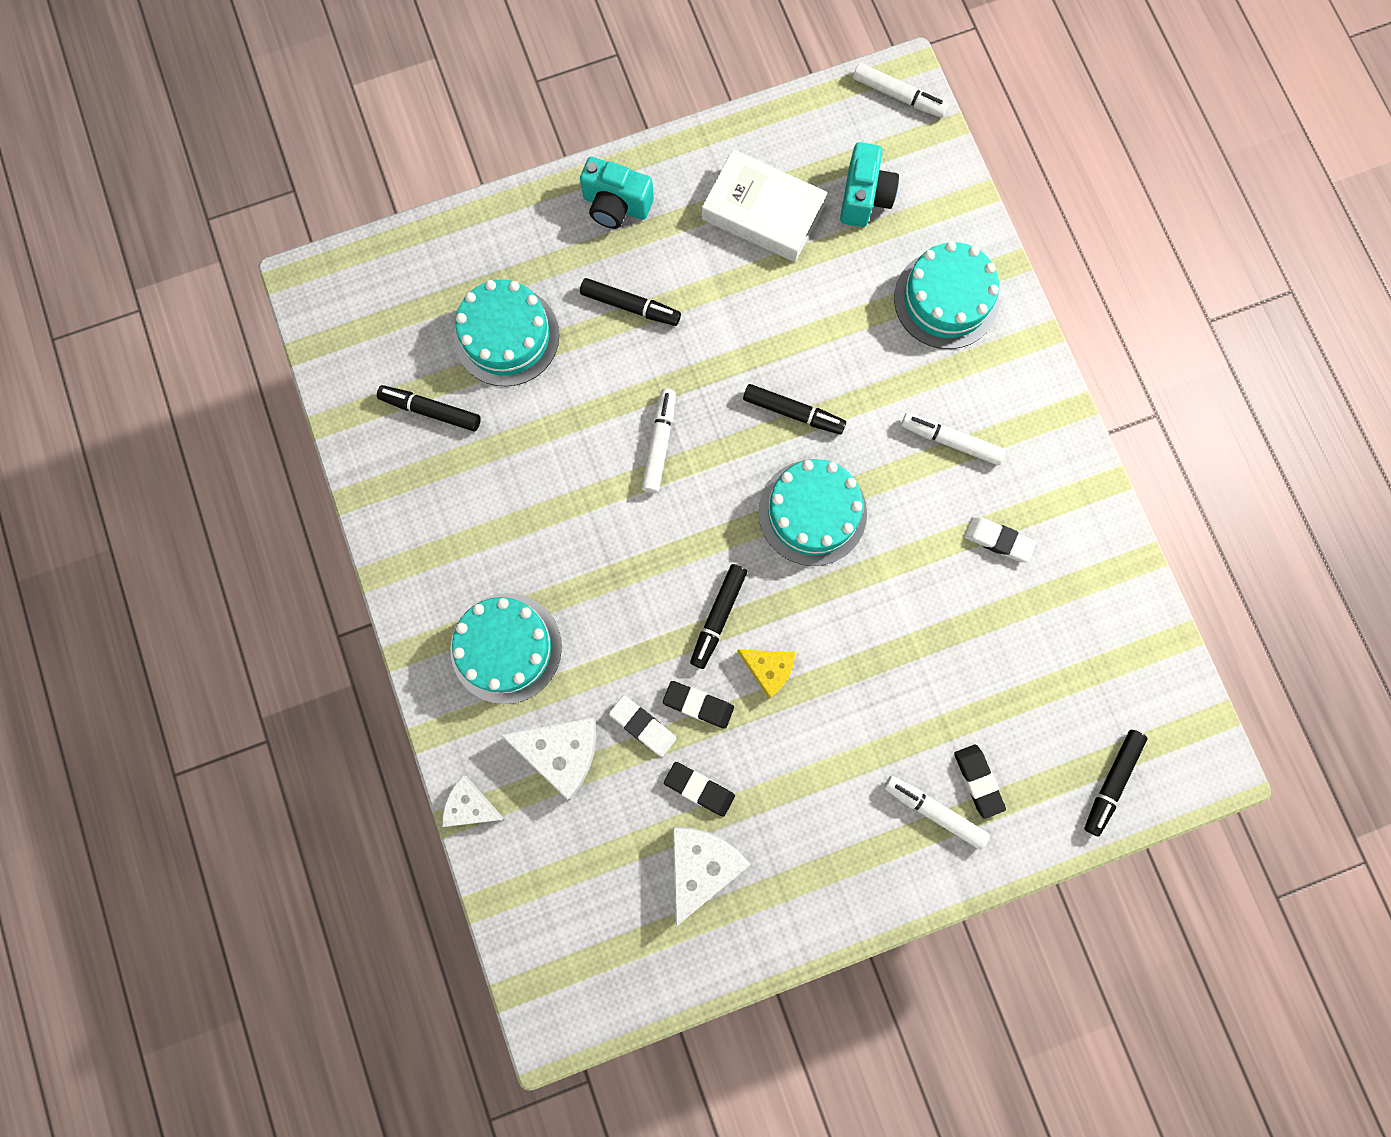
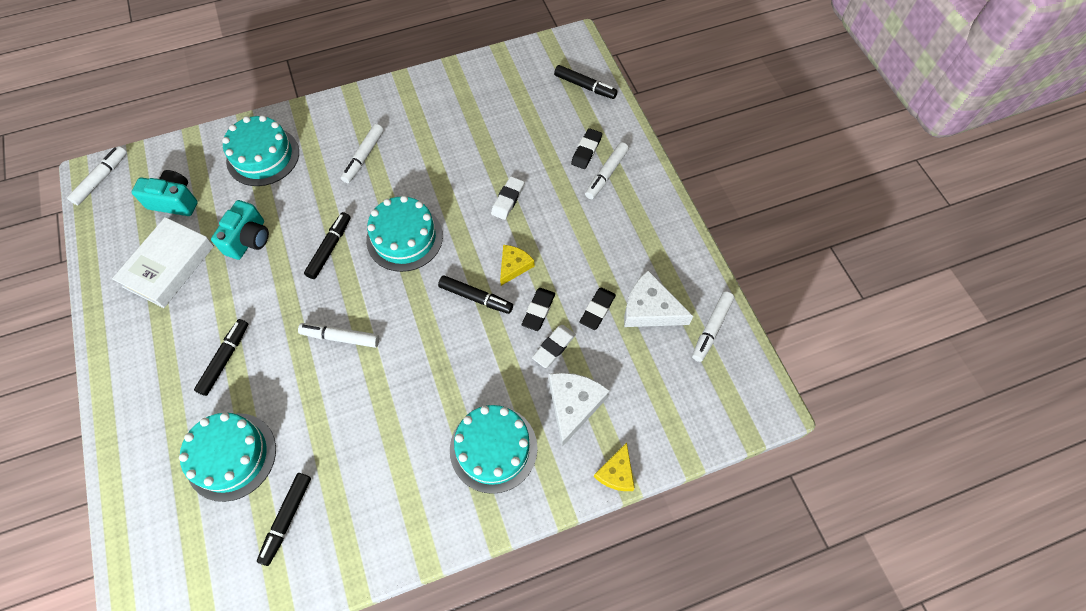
camera: 90 degrees left, 15 degrees down
(470, 806) = (616, 472): white cheese -> yellow cheese
(616, 205) = (136, 371): turquoise camera -> turquoise camera (249, 239)
(670, 955) = (711, 328): none -> white marker
(978, 781) = (586, 151): black eraser -> black eraser turned 45 degrees counterclockwise
(998, 540) = (433, 134): white eraser -> white eraser (508, 200)

